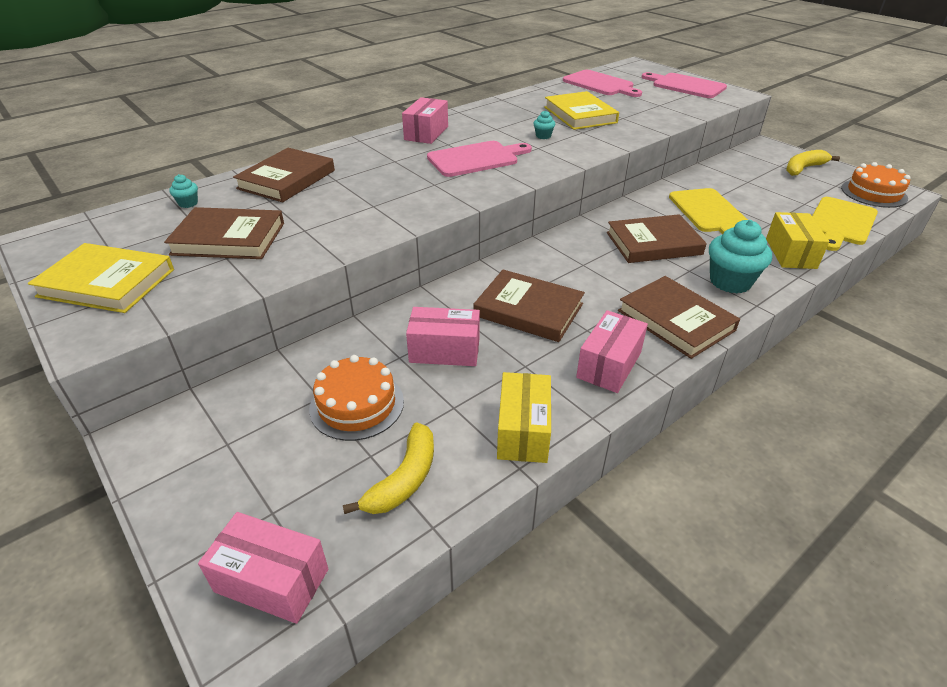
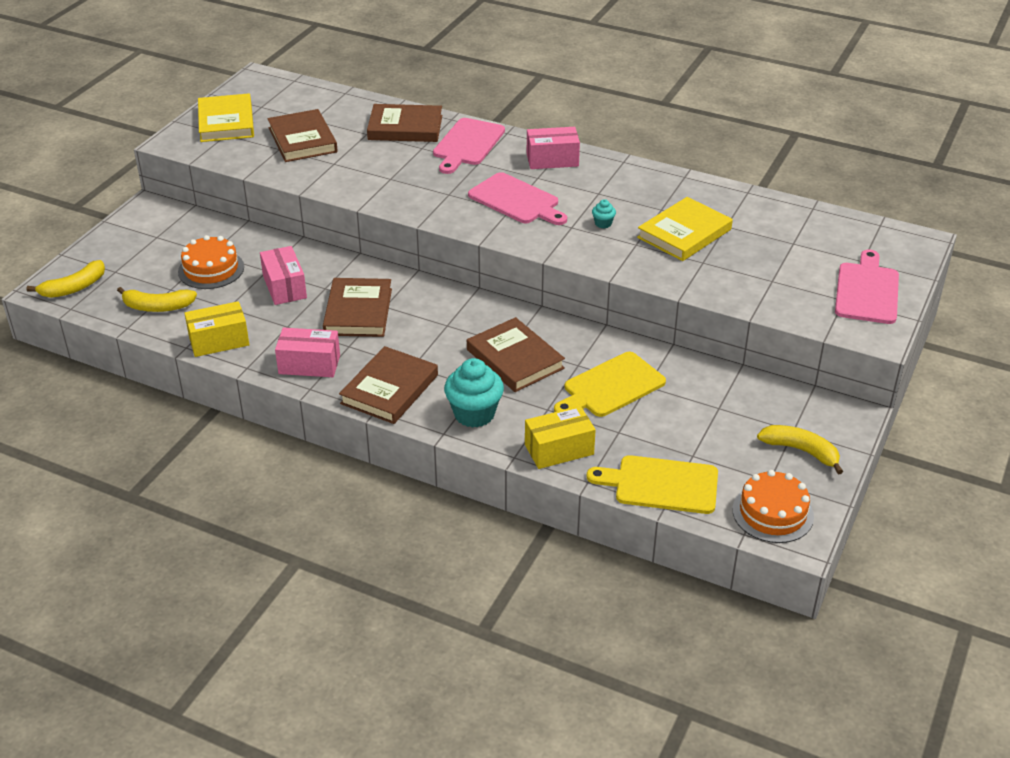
camera: 65 degrees right, 0 degrees up
(188, 203) = (339, 105): turquoise cupcake -> none
(272, 580) = (74, 288): pink box -> yellow banana
(600, 84) = (803, 228): pink cutting board -> pink cutting board (467, 144)

